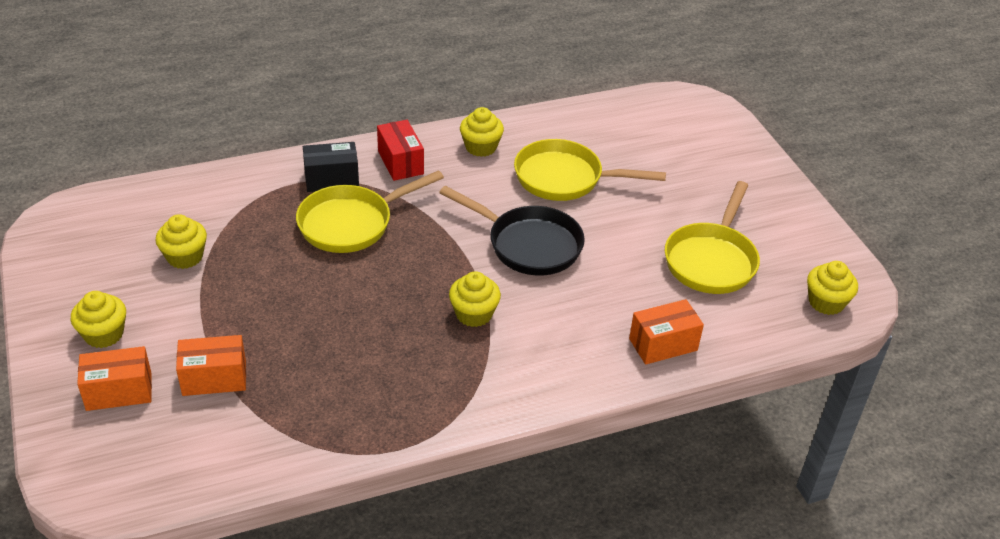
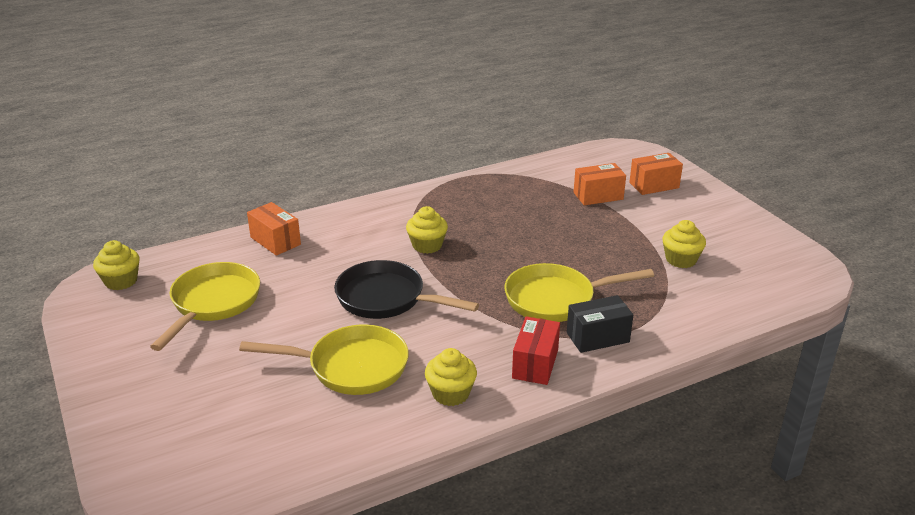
camera: 175 degrees right, 10 degrees down
(104, 334) = (693, 210): yellow cupcake -> none
(352, 223) = (556, 299): yellow pan -> yellow pan turned 150 degrees counterclockwise
(400, 162) = (535, 364): red box -> red box turned 45 degrees clockwise
(663, 344) = (275, 241): orange box -> orange box turned 75 degrees clockwise

